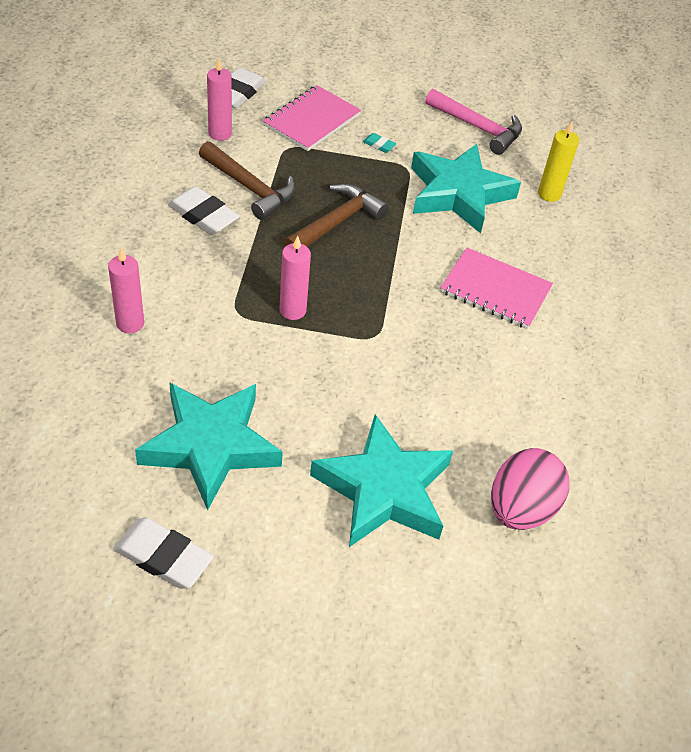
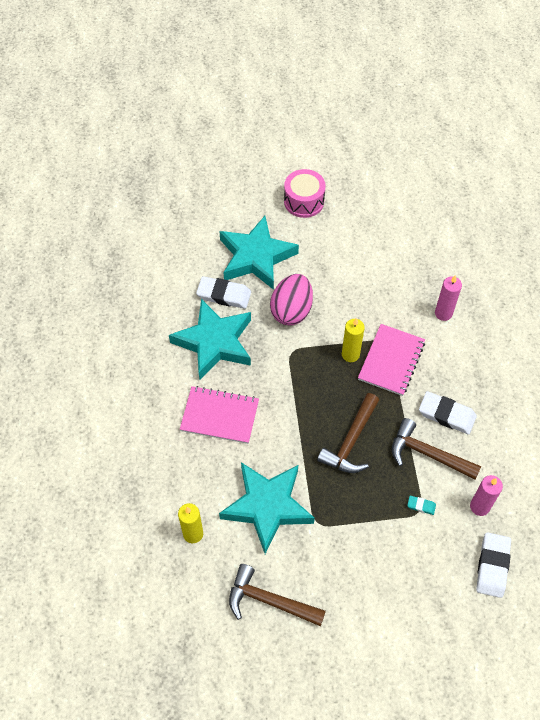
camera: 170 degrees right, 10 degrees up
(163, 557) = (352, 195): white eraser -> white eraser (224, 295)
(211, 446) = (357, 254): turquoise star -> turquoise star (214, 342)
(260, 572) = (304, 201): none -> pink drum
(292, 310) = (350, 354): pink candle -> yellow candle
(311, 120) = (415, 553): pink notebook -> pink notebook (391, 361)
(379, 145) = (348, 542): turquoise eraser -> turquoise eraser (421, 506)
(478, 128) = (269, 601): pink hammer -> brown hammer
(521, 508) = (179, 268): pink egg -> pink egg (291, 310)

